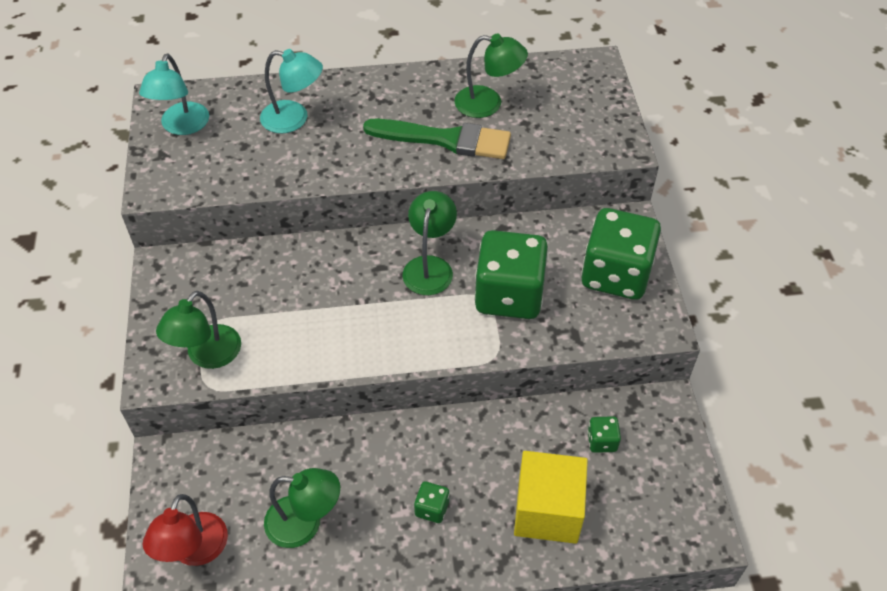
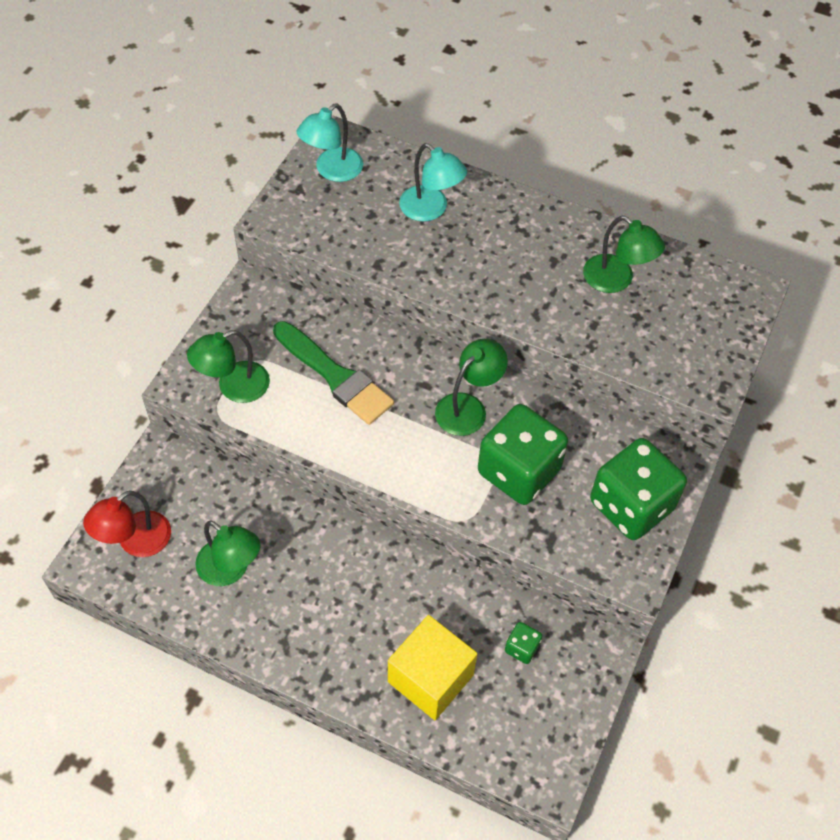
camera: 30 degrees right, 5 degrees up
(432, 508) = (337, 618): green dice -> none
(445, 139) = (550, 296): green brush -> green brush (335, 376)

